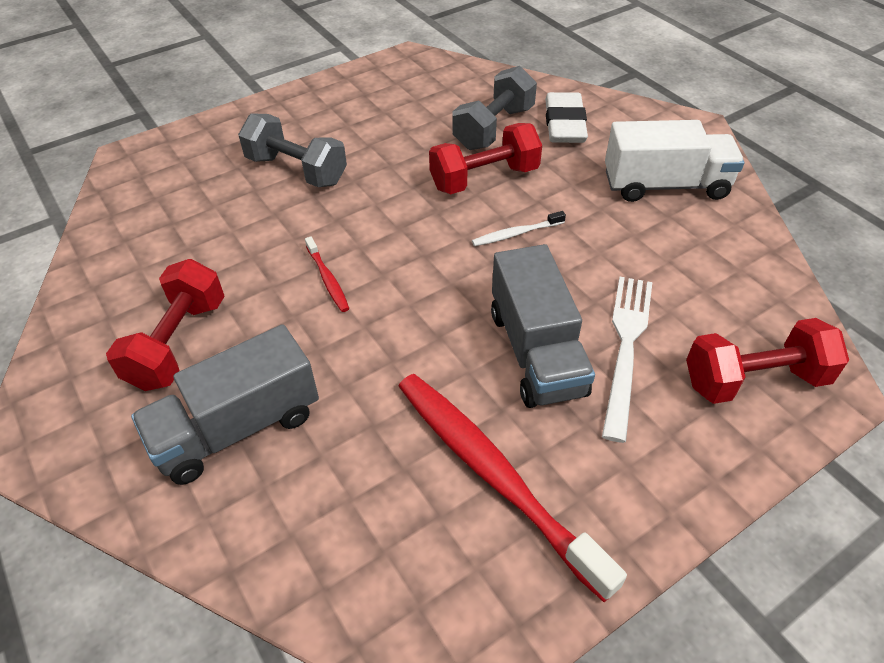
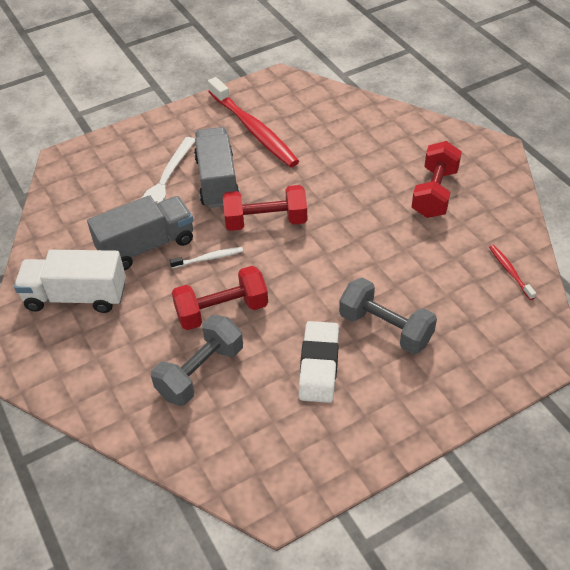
camera: 175 degrees left, 0 degrees up
(238, 428) = (385, 151): grey truck -> grey truck (146, 246)
(327, 279) = (346, 230): red toothbrush -> red toothbrush (510, 272)
(564, 124) = (131, 374): white eraser -> white eraser (319, 365)
(754, 380) = (101, 163): red dumbbell -> red dumbbell (265, 221)

